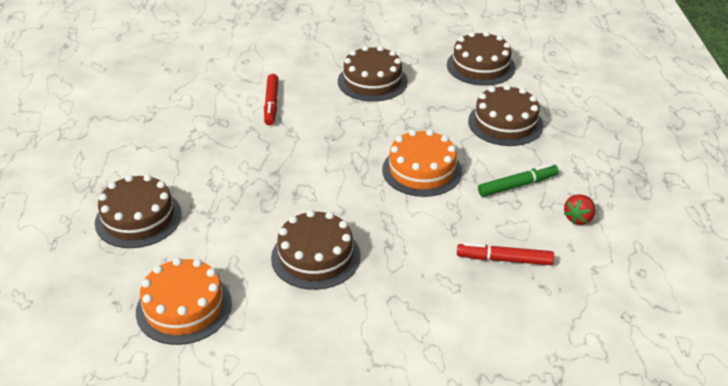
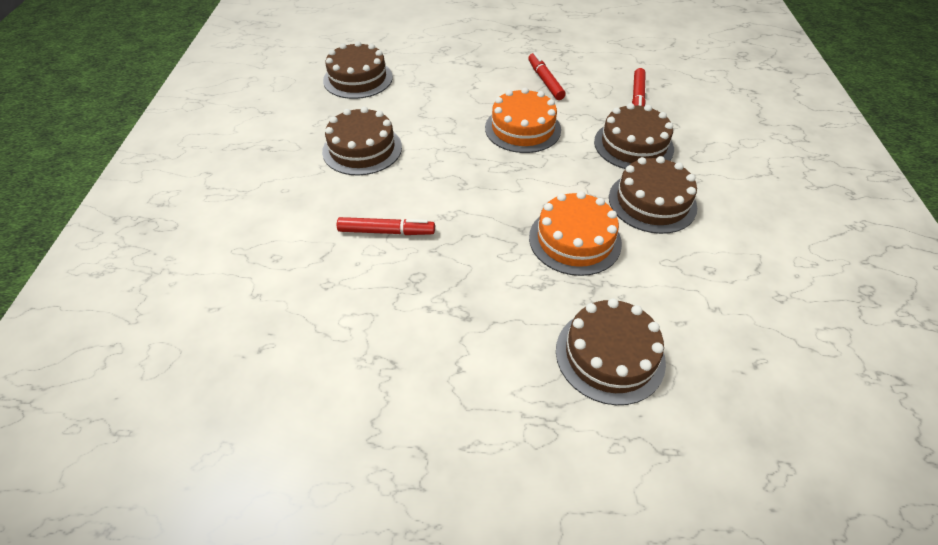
camera: 85 degrees left, 10 degrees up
(184, 307) = (745, 300): orange cake -> orange cake (575, 240)
(505, 123) = (456, 76): brown cake -> brown cake (633, 145)
(517, 185) = (545, 81): green marker -> red marker
(578, 218) = (585, 60): red strawberry -> none

